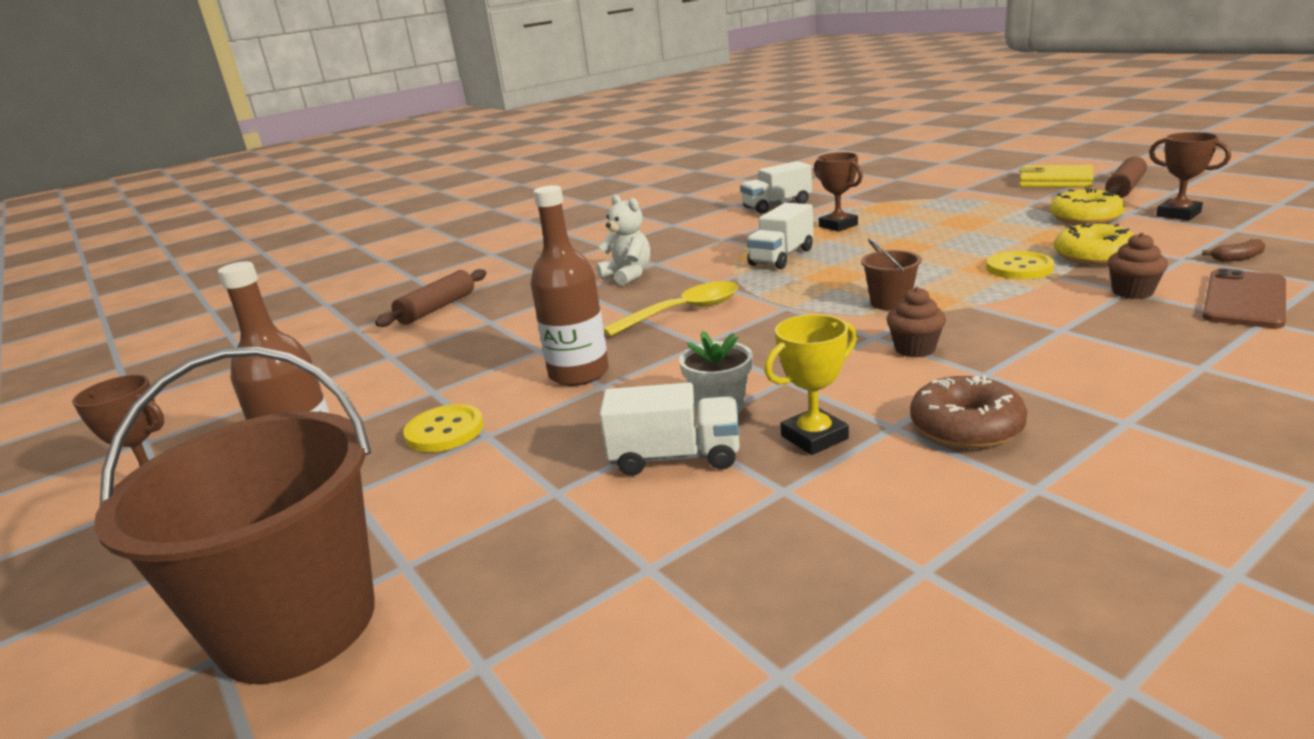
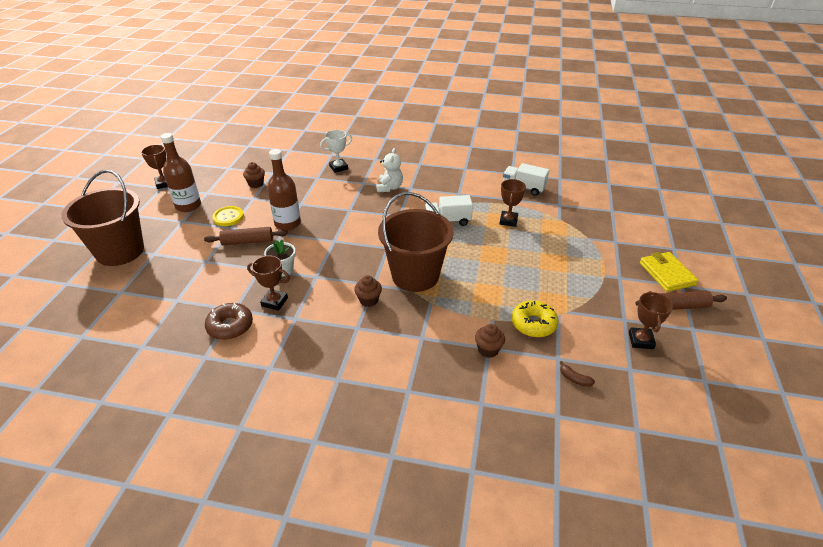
camera: 45 degrees right, 15 degrees up
(392, 379) = (256, 184): none -> brown cupcake
(436, 308) = (319, 158): brown rolling pin -> brown rolling pin (247, 241)
(497, 299) = (338, 167): none -> white trophy
(675, 457) = (241, 276): white truck -> none
(683, 312) = (361, 221): yellow spoon -> none
(814, 437) = (274, 302): yellow trophy -> brown trophy
(890, 302) = (415, 275): brown bucket -> brown bucket, size x2.37
(966, 427) = (306, 337): brown donut -> brown donut (230, 326)
(1019, 268) = (493, 302): yellow button -> none
(1085, 218) = (599, 304): yellow donut -> none
(1244, 299) = (507, 391): brown phone -> none

